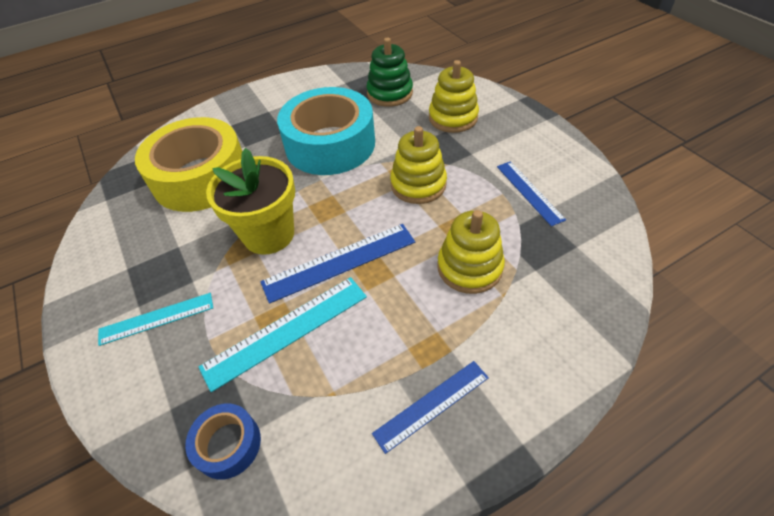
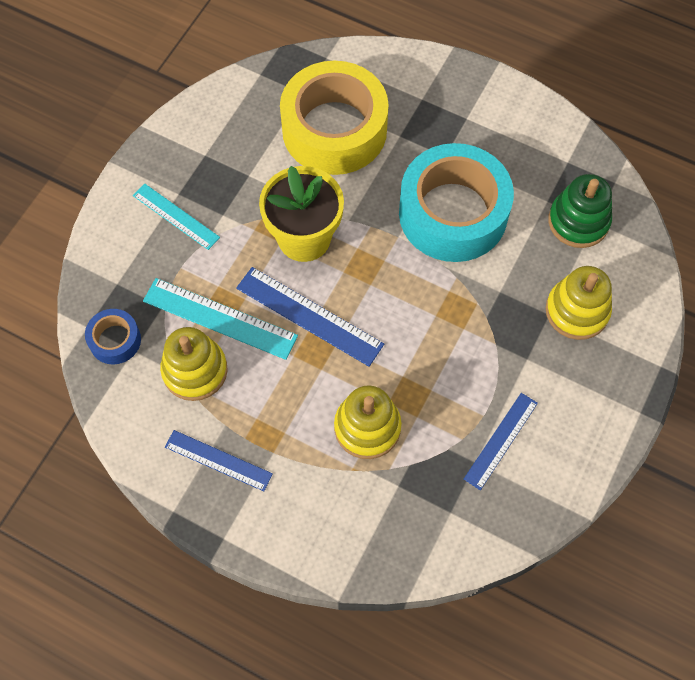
camera: 55 degrees right, 15 degrees up
(418, 184) = (446, 330): yellow stacking toy -> yellow stacking toy (195, 370)

